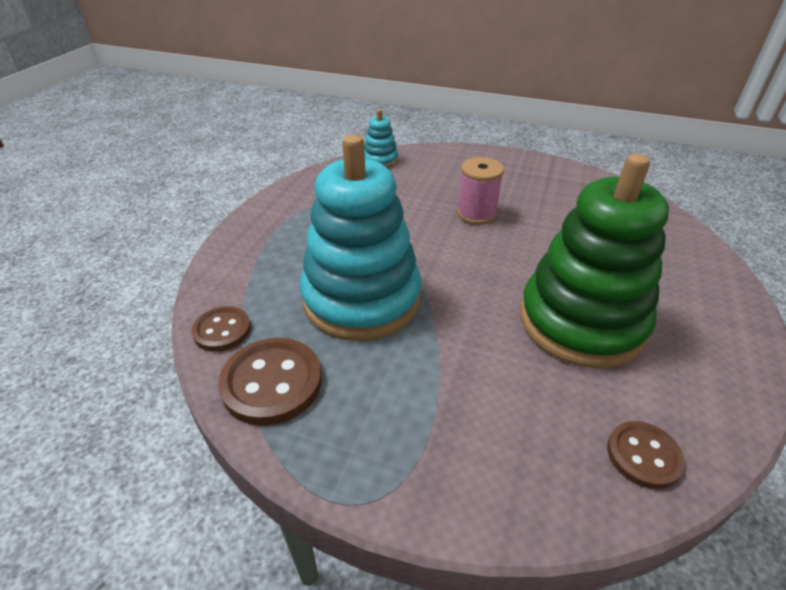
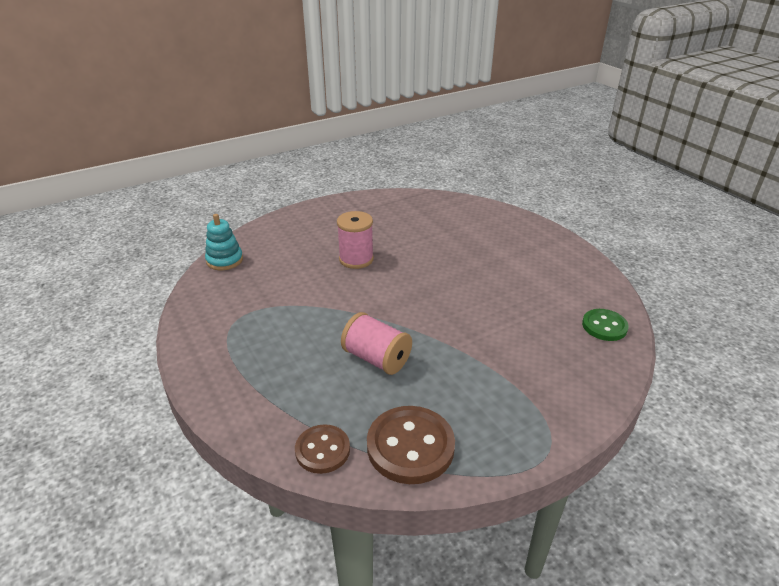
camera: 50 degrees left, 5 degrees down
(361, 299) = (376, 358): turquoise stacking toy -> pink spool
(581, 322) = (500, 285): green stacking toy -> none
(643, 456) = (604, 326): brown button -> green button

